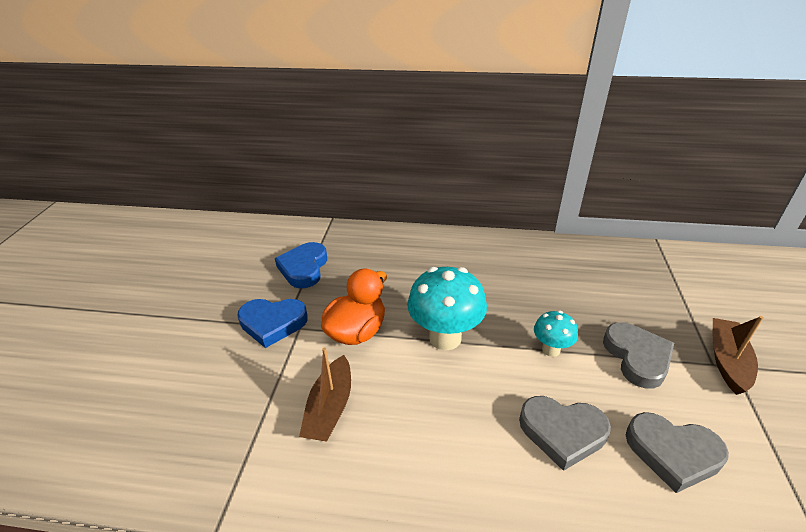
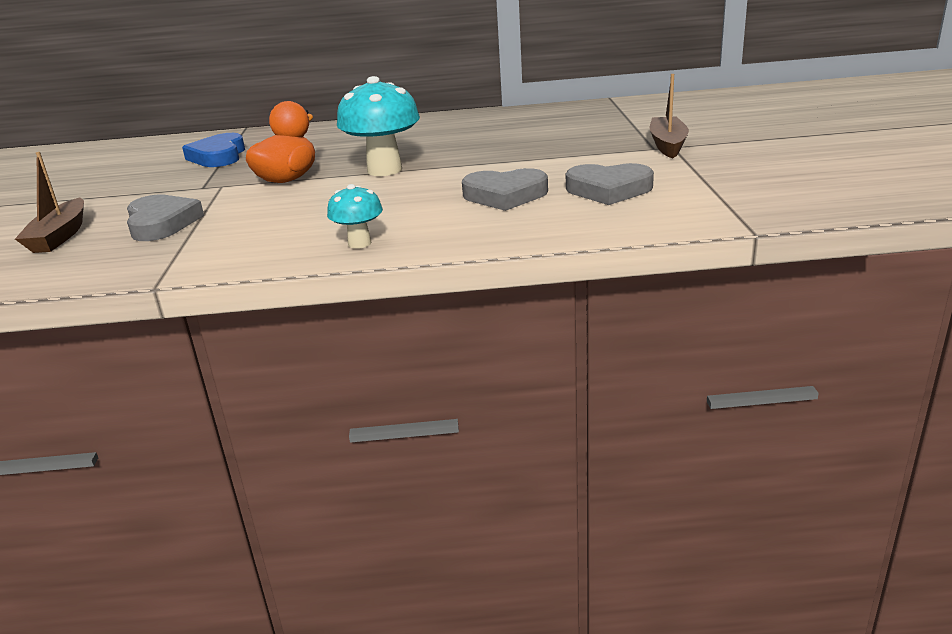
camera: 10 degrees left, 10 degrees down
(273, 323) = (189, 187): blue heart -> none
(330, 408) = (265, 216): brown boat -> brown boat (60, 236)
(551, 349) = (495, 161): turquoise mushroom -> turquoise mushroom (359, 243)
(637, 357) = (581, 154): grey heart -> grey heart (162, 223)

